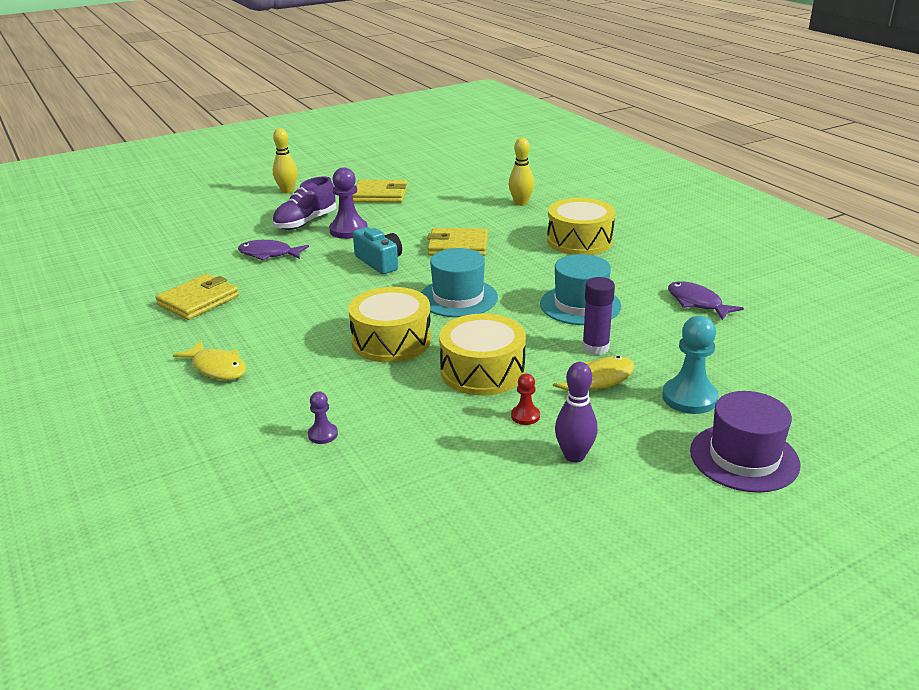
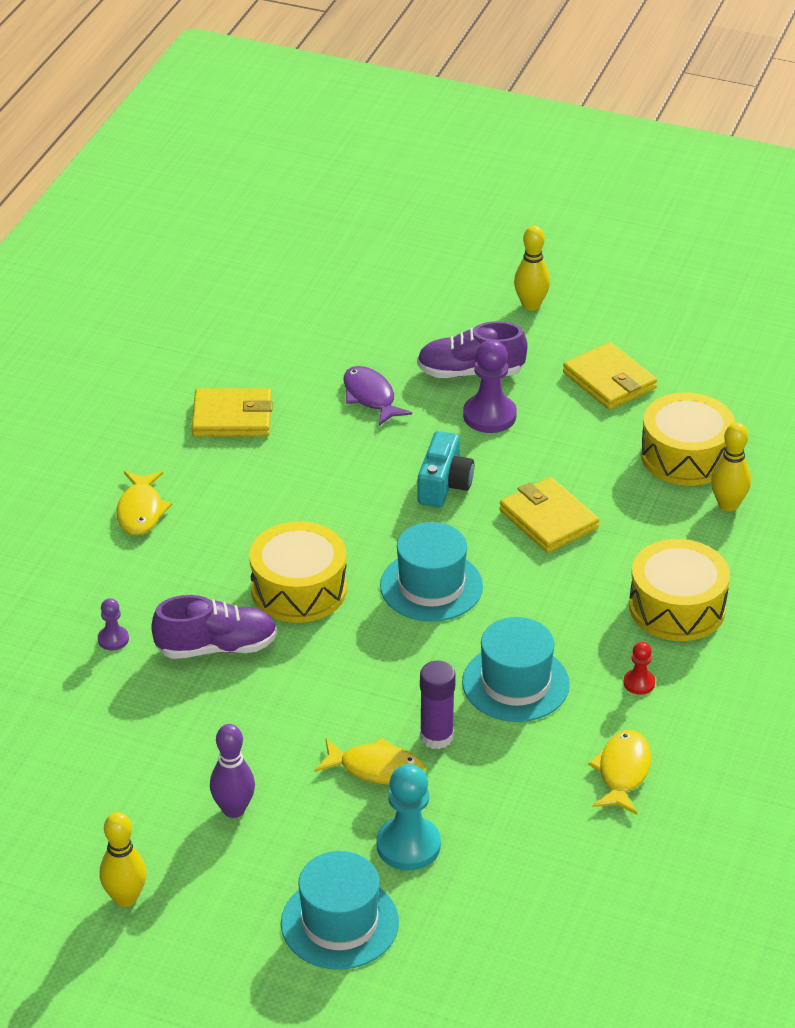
camera: 50 degrees right, 10 degrees up
(398, 394) = (216, 647): none -> purple shoe
(482, 371) = (309, 680): yellow drum -> yellow drum (685, 456)
(525, 416) = (264, 748): red pawn -> red pawn (639, 683)
(619, 555) = (125, 898): none -> yellow bowling pin
(697, 303) = (622, 772): purple fish -> yellow fish
(744, 457) = (339, 923): purple hat -> turquoise hat

